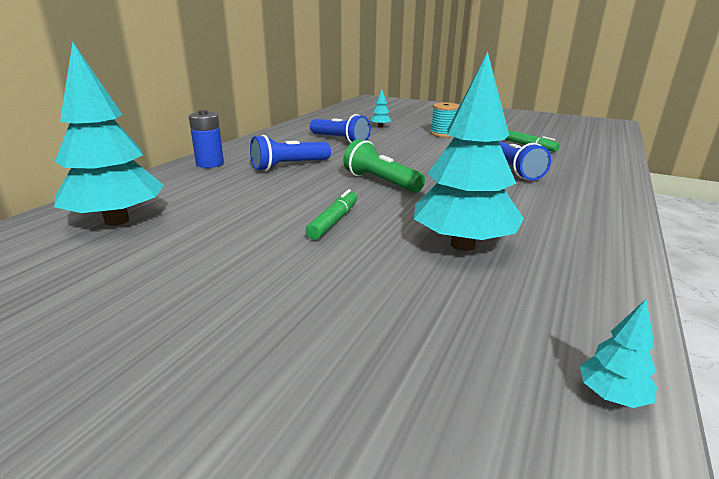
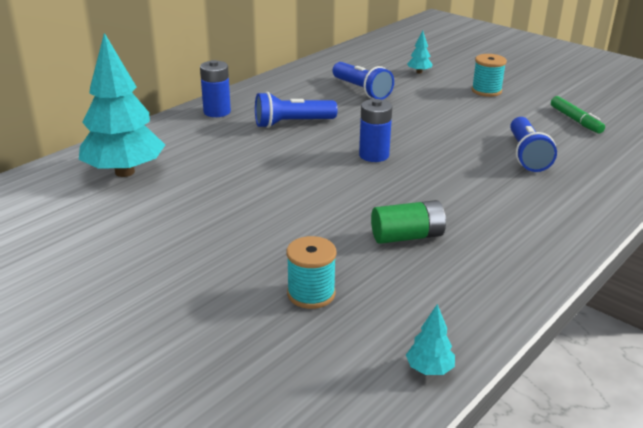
camera: 15 degrees right, 5 degrees up
(333, 221) = (306, 196): green marker -> none
(381, 182) = (374, 155): green flashlight -> blue battery
(397, 321) = (311, 294): none -> turquoise spool
(462, 245) = (407, 236): turquoise tree -> green battery

